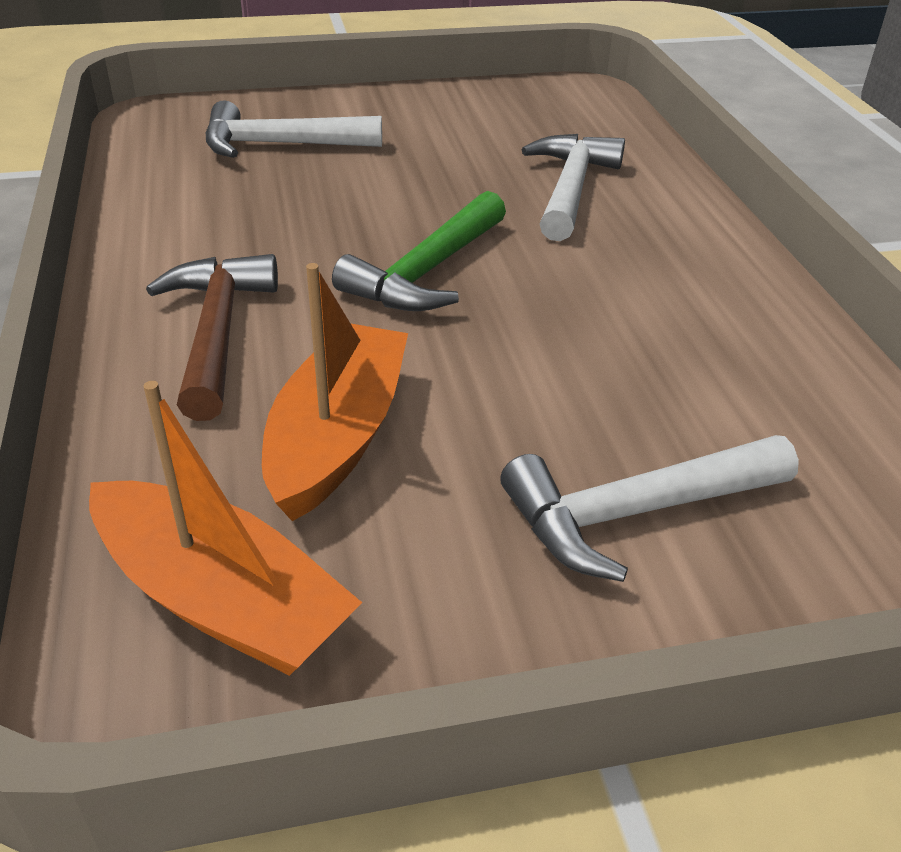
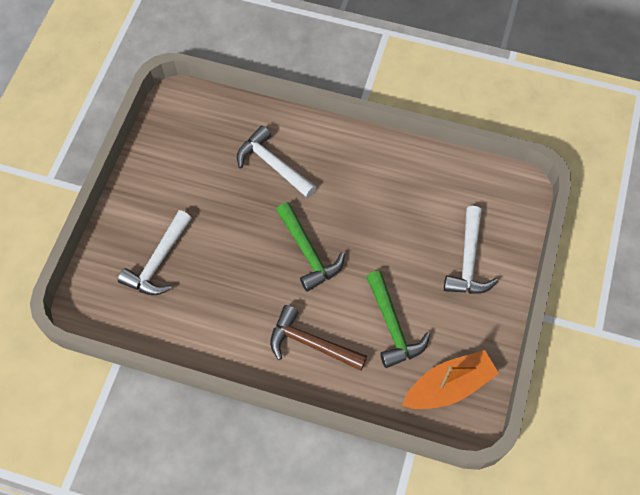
camera: 60 degrees left, 25 degrees up
(337, 436) = (392, 326): orange boat -> green hammer

